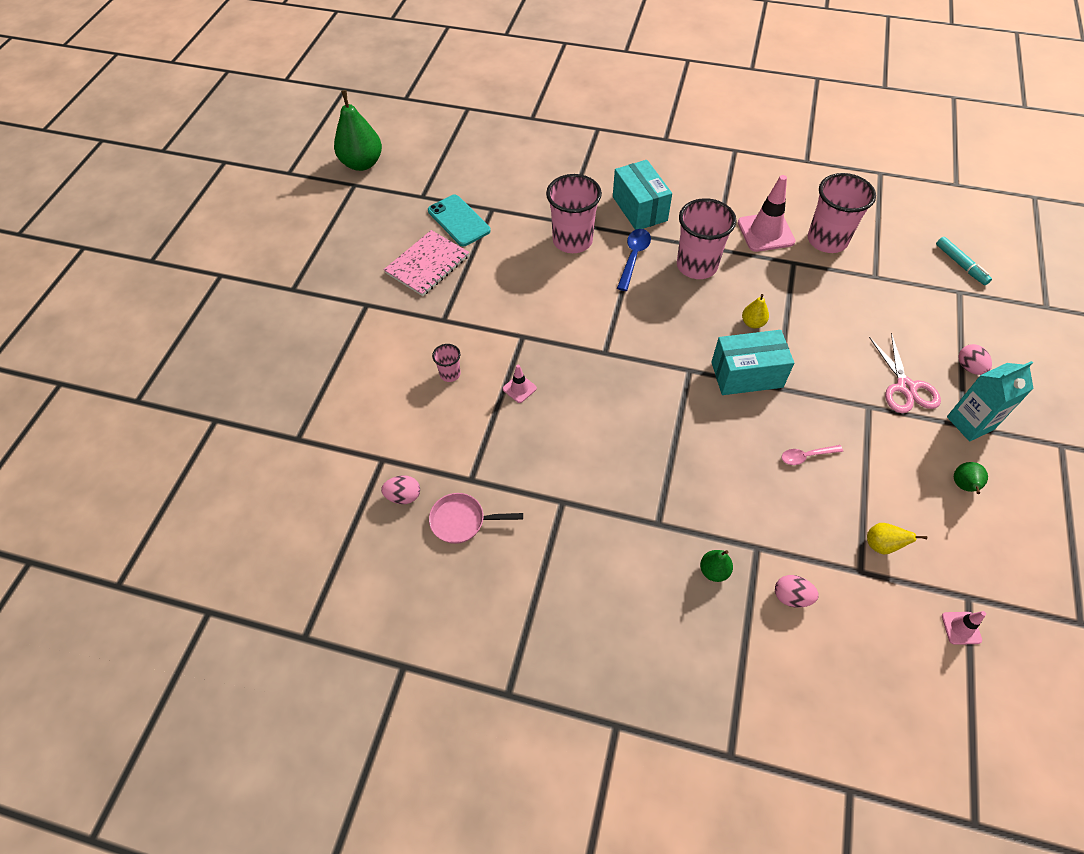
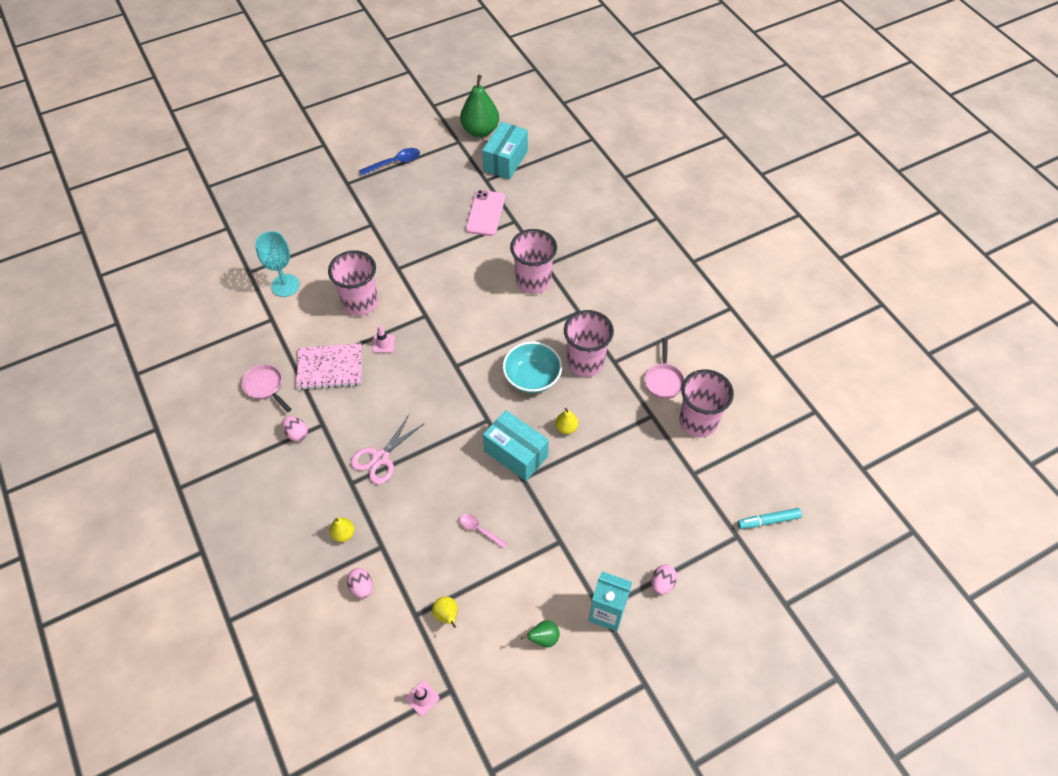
camera: 45 degrees right, 0 degrees up
(354, 419) = (285, 285): none -> turquoise goblet
(403, 496) = (257, 348): pink egg -> pink egg (296, 434)
(427, 264) = (432, 227): pink notebook -> pink notebook (330, 368)
(450, 374) = (360, 303): pink cup -> pink cup, size x2.14
(459, 221) = (485, 213): turquoise phone -> pink phone
(633, 257) = (554, 323): blue spoon -> blue spoon (394, 163)
(639, 208) = (604, 295): turquoise box -> turquoise box (505, 161)
(675, 309) = (532, 377): none -> turquoise bowl
(714, 571) = (343, 534): green pear -> yellow pear
(765, 232) = (663, 380): pink traffic cone -> pink pan
(905, 387) = (600, 554): pink scissors -> pink scissors (380, 458)
(960, 264) = (768, 521): turquoise marker -> turquoise marker turned 60 degrees clockwise

